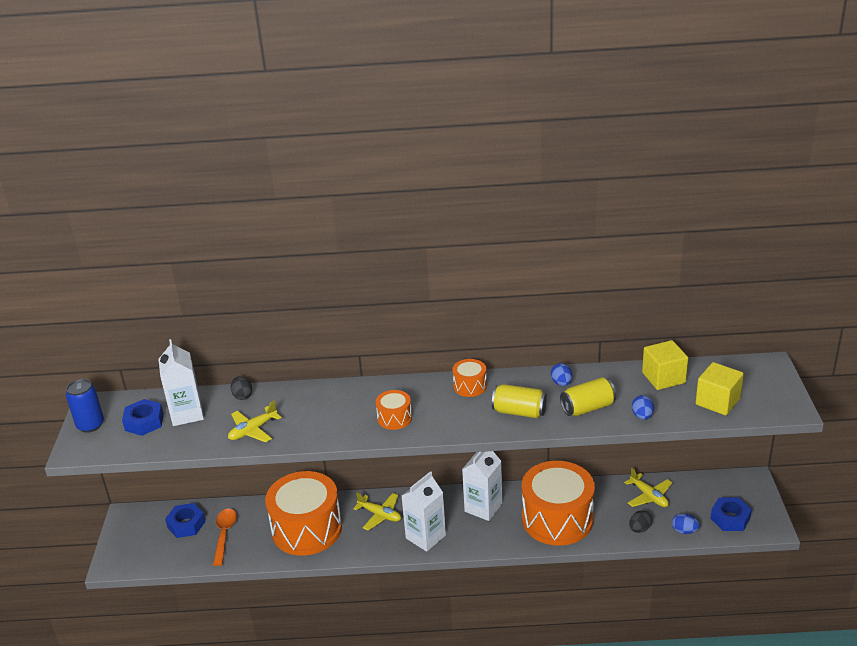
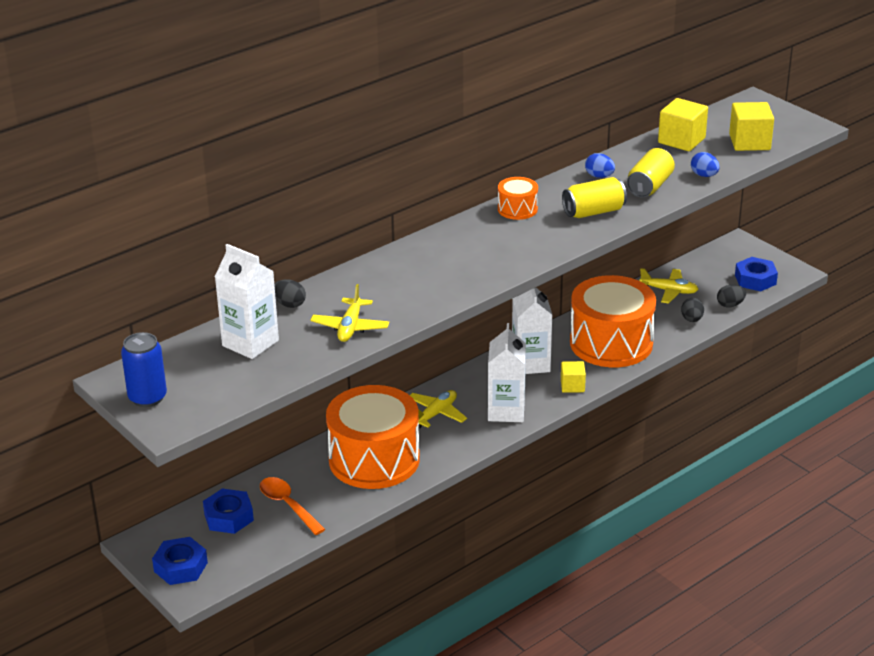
camera: 40 degrees left, 0 degrees up
(144, 422) = (211, 369): blue nut -> blue nut (181, 567)
(380, 515) = (436, 414): yellow plane -> yellow plane turned 45 degrees counterclockwise
(394, 418) = (483, 261): orange drum -> none
(491, 540) = (572, 386): none -> yellow cube
(684, 531) = (730, 305): blue egg -> black egg

